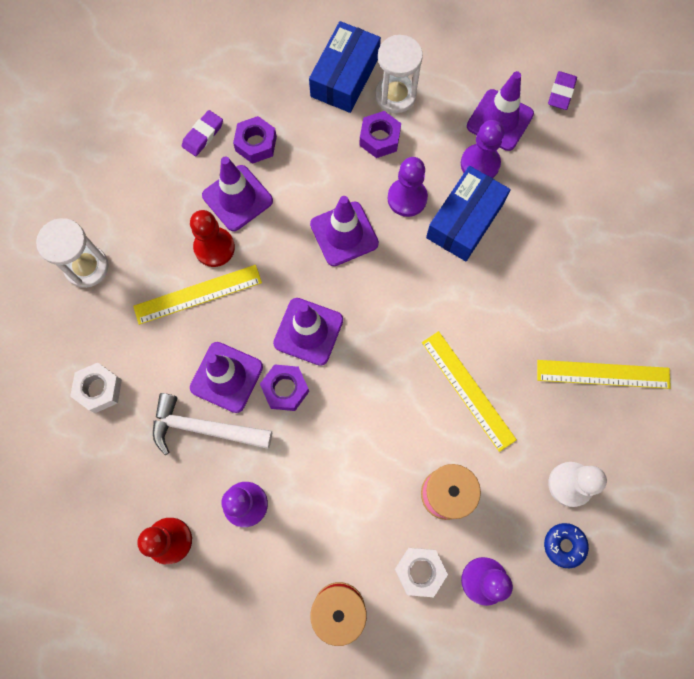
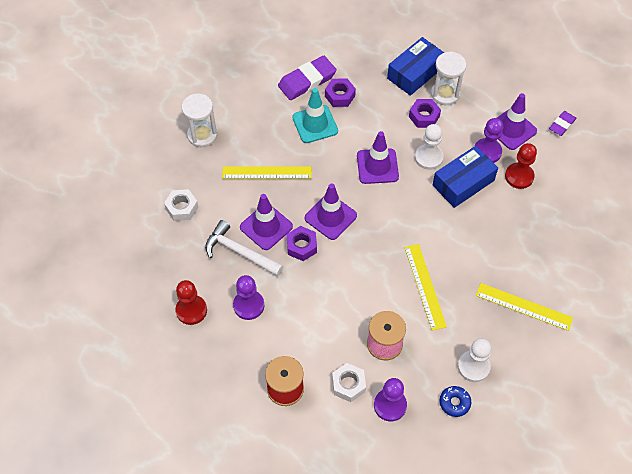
camera: 20 degrees right, 15 degrees down
(203, 135) = (307, 81): purple eraser -> purple eraser, size x1.77
(214, 248) = (288, 149): red pawn -> red pawn (519, 176)
(237, 198) = (315, 124): purple traffic cone -> turquoise traffic cone
(407, 198) = (428, 157): purple pawn -> white pawn

